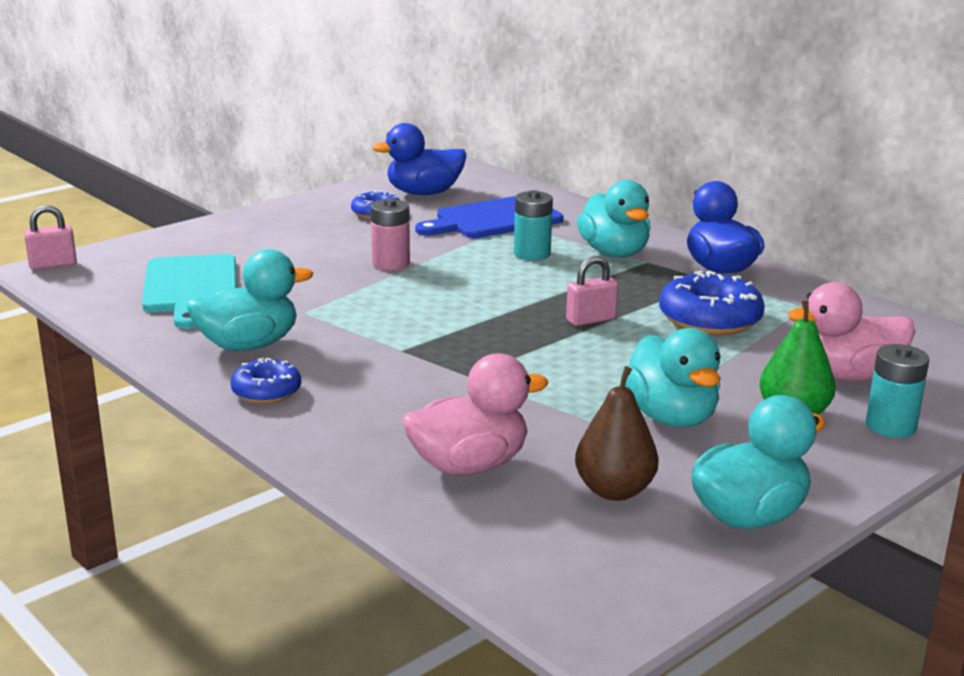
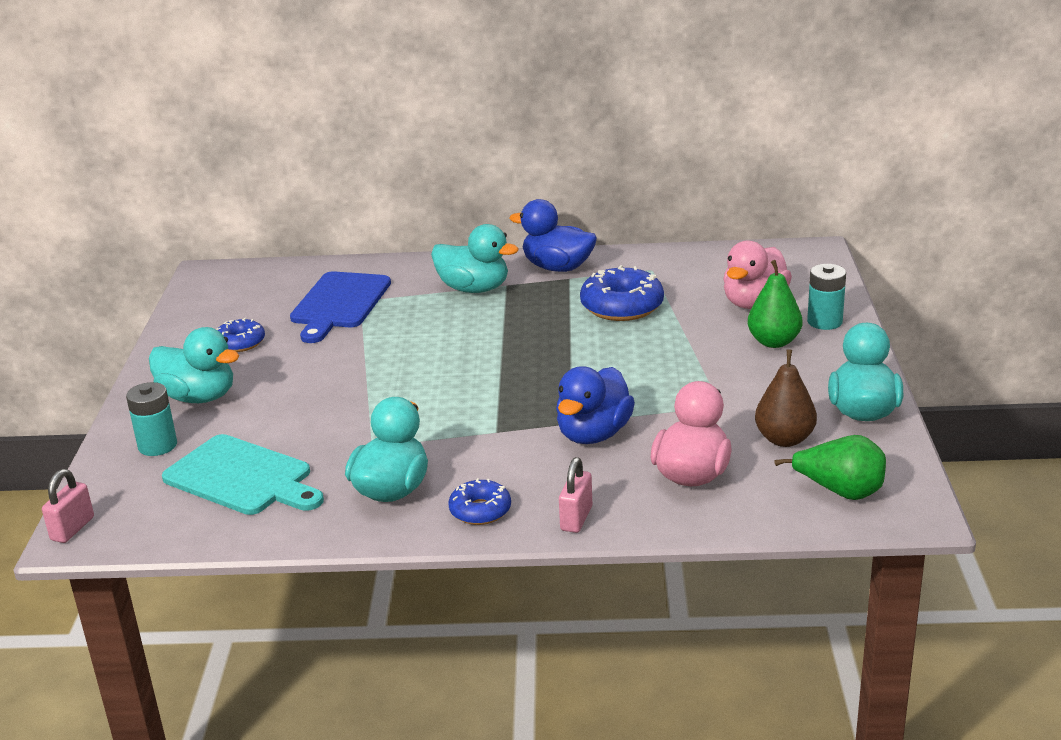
camera: 45 degrees left, 5 degrees up
(391, 263) = (346, 376): pink battery -> none
(424, 193) = (237, 308): blue duck -> blue duck (593, 434)
(532, 254) = (424, 317): turquoise battery -> turquoise battery (157, 445)
(564, 562) = (840, 492): none -> green pear
(591, 320) = (560, 344): pink padlock -> pink padlock (576, 518)
(671, 417) = (725, 380): turquoise duck -> turquoise duck (199, 397)

